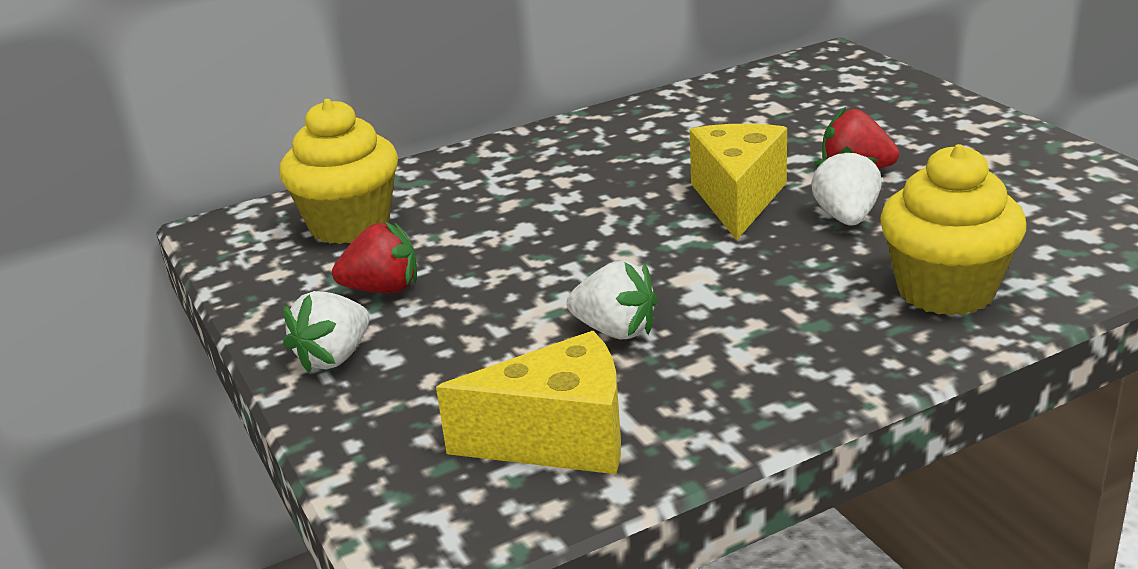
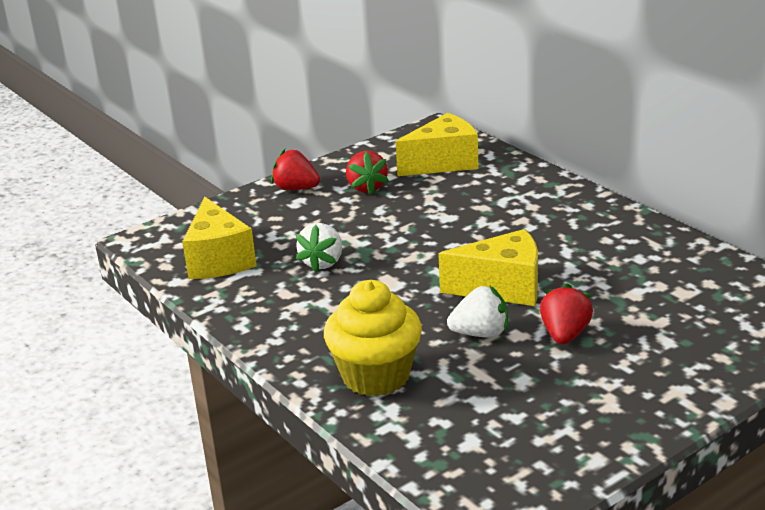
camera: 80 degrees right, 0 degrees up
(334, 357) = (296, 189): white strawberry -> red strawberry
(350, 225) = (443, 163): yellow cupcake -> yellow cheese

